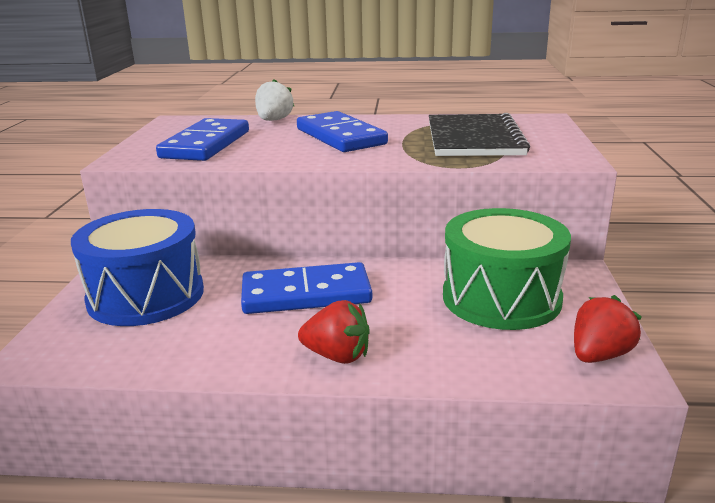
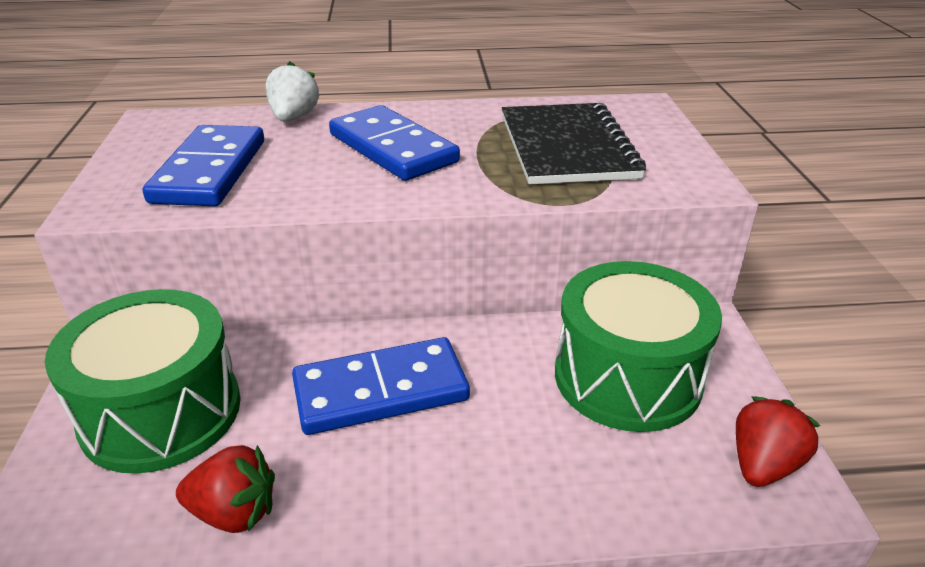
camera: 10 degrees left, 10 degrees up
(146, 295) = (161, 412): blue drum -> green drum
(337, 356) = (445, 499): red strawberry -> red strawberry (234, 513)

